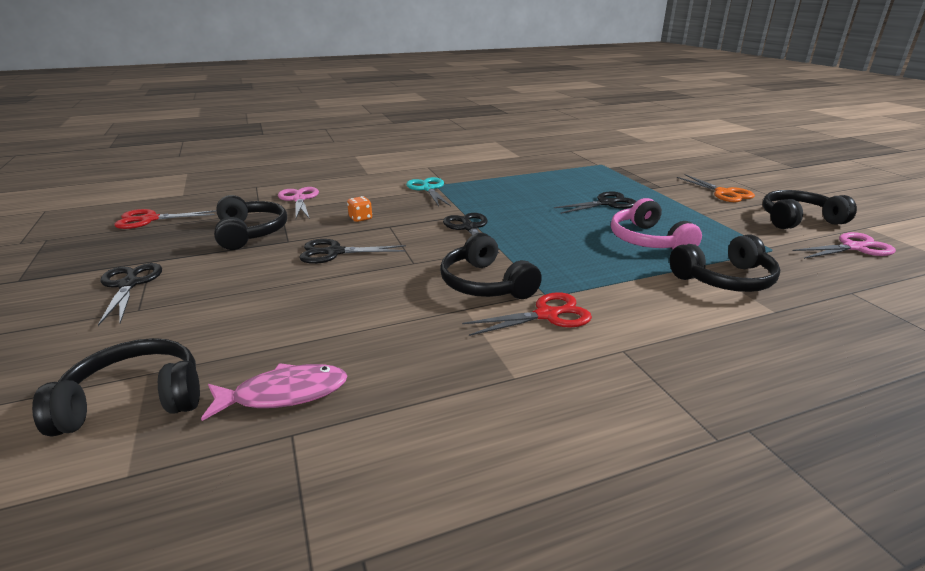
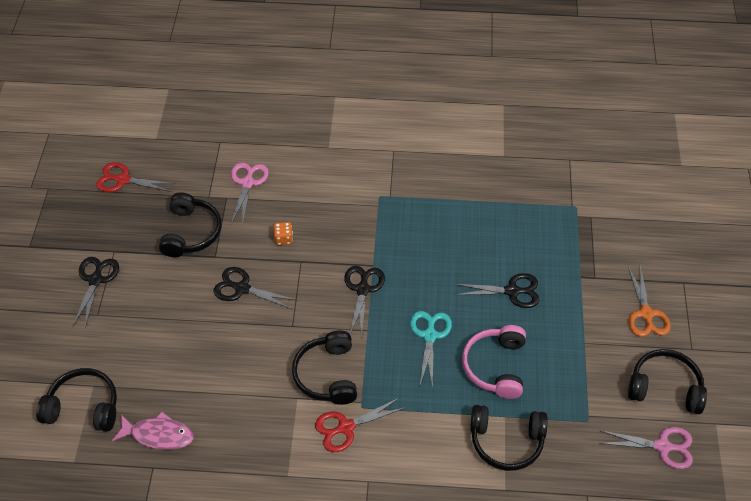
camera: 25 degrees right, 25 degrees up
(428, 189) = (367, 202): turquoise scissors -> turquoise scissors (430, 335)
(547, 315) = (346, 427): red scissors -> red scissors turned 150 degrees clockwise

